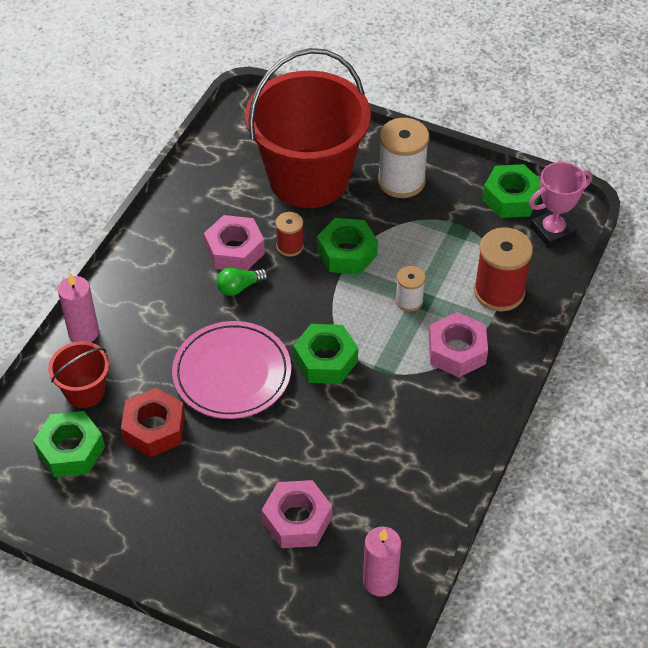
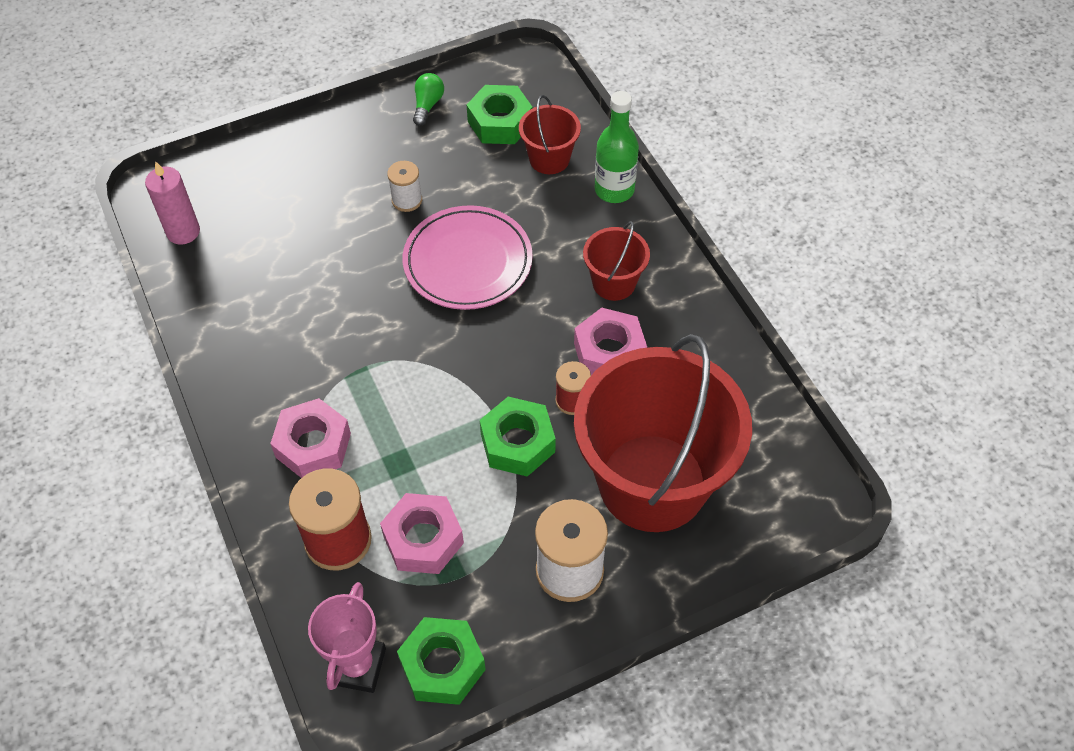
camera: 130 degrees right, 5 degrees up
(83, 332) = (614, 190): pink candle -> green bottle
(154, 429) = (466, 181): red nut -> none
(174, 281) = (614, 283): none -> red bucket
(239, 287) = (559, 327): green light bulb -> green light bulb (427, 105)
(297, 520) = (288, 216): pink nut -> pink nut (423, 539)
(325, 360) = (411, 336): green nut -> none
(409, 300) = (408, 451): white spool -> white spool (407, 200)

